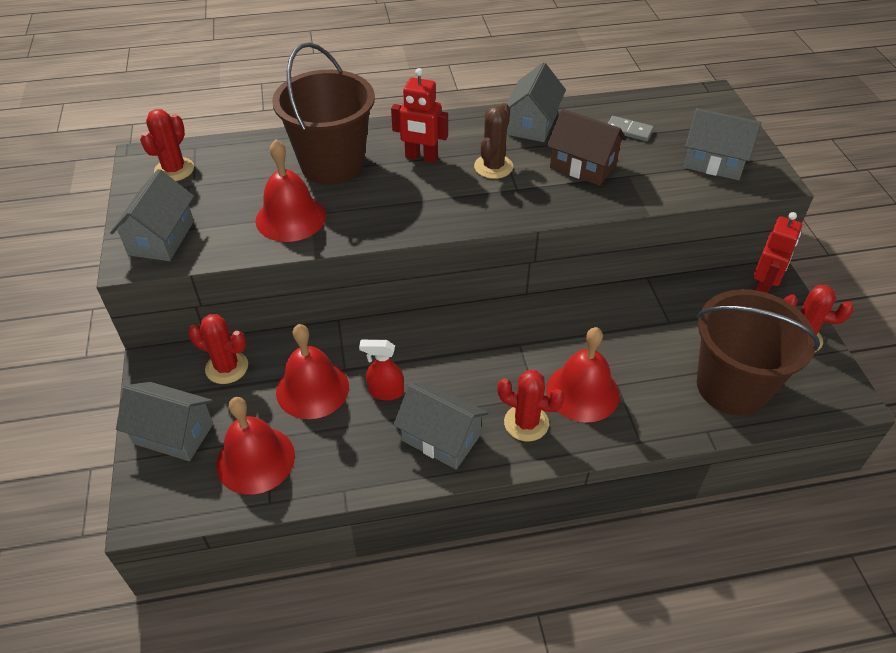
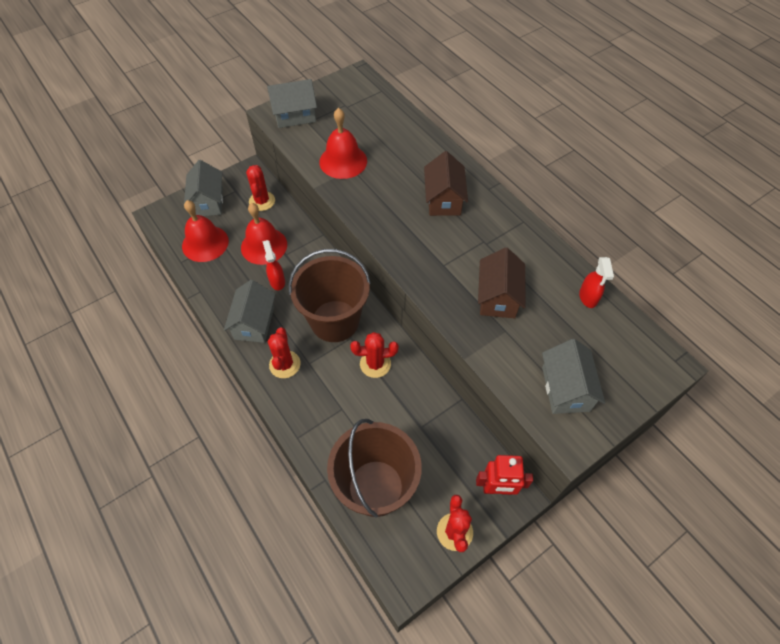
camera: 65 degrees right, 10 degrees up
(174, 170) = (355, 92): red cactus -> red cactus (375, 364)
(332, 164) = (406, 158): brown bucket -> brown bucket (335, 321)
(421, 157) = (444, 199): red robot -> brown house
(493, 167) = (460, 243): brown cactus -> none
(532, 124) = (529, 248): grey house -> none
(582, 392) = (325, 389): red bell -> none
(615, 111) = (588, 297): none -> red spray bottle
(628, 131) = (567, 315): grey domino -> none

